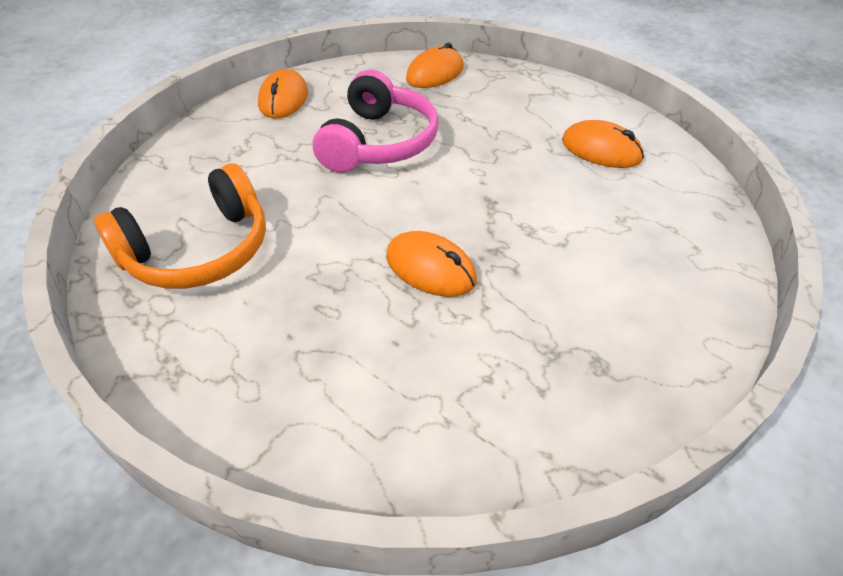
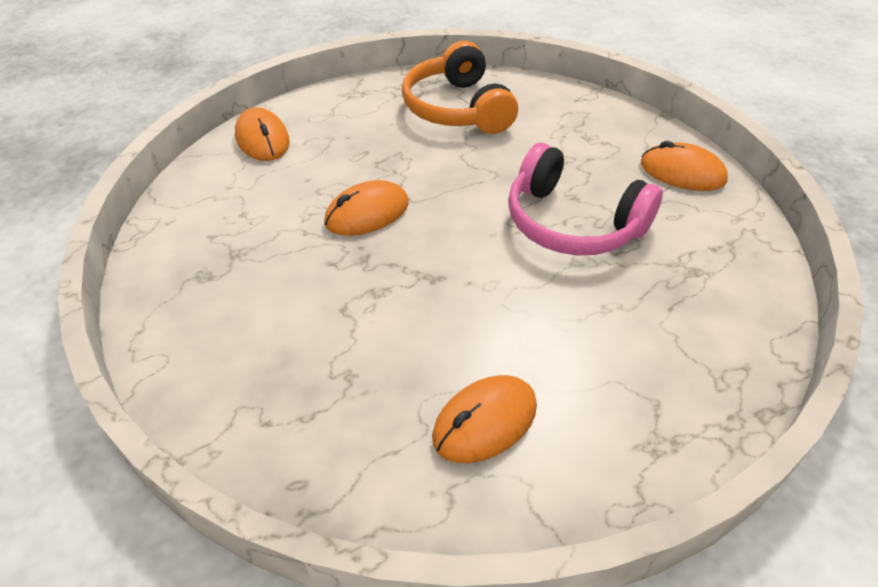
camera: 110 degrees right, 0 degrees up
(435, 73) = (735, 311): orange mouse -> orange mouse (263, 139)

